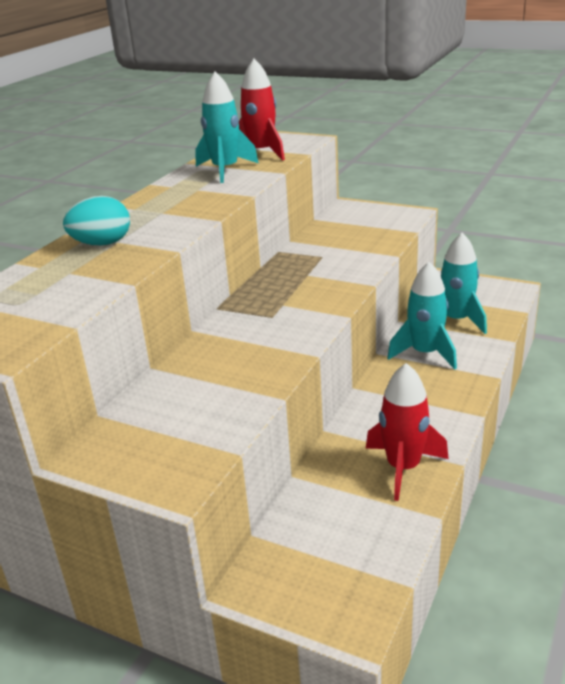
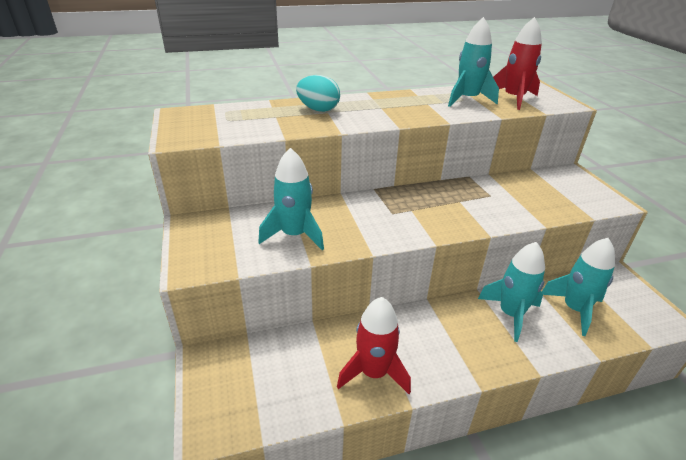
camera: 45 degrees right, 5 degrees up
(222, 389) = (294, 235): none -> turquoise rocket

